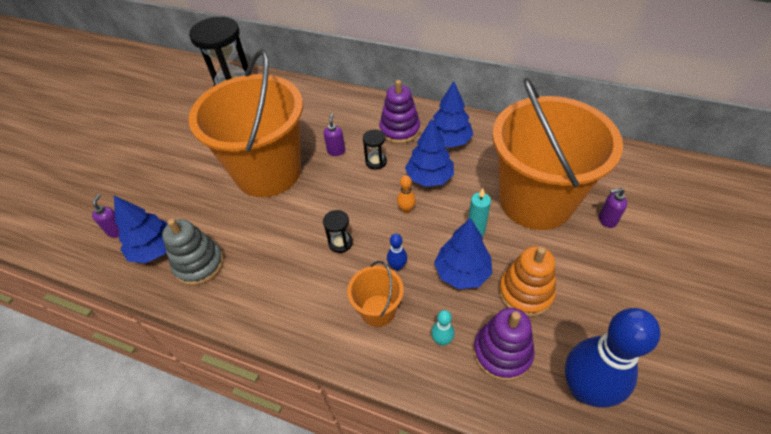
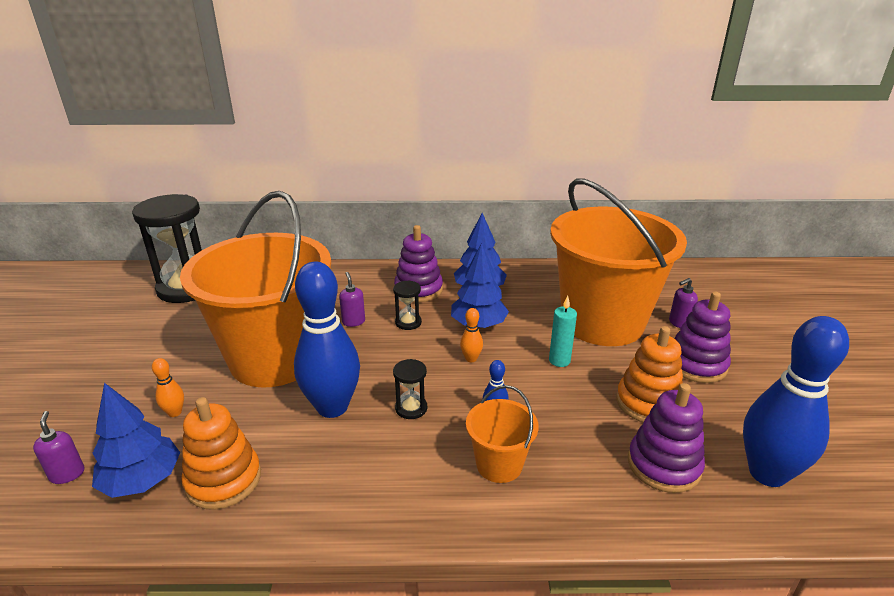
camera: 25 degrees left, 20 degrees down
(190, 201) = (175, 412): none -> orange bowling pin
(199, 264) = (223, 480): grey stacking toy -> orange stacking toy
(288, 226) = (332, 407): none -> blue bowling pin
(442, 340) = (592, 473): turquoise bowling pin -> none
(462, 272) = (570, 401): blue tree -> none
(593, 268) = (696, 364): none -> purple stacking toy

